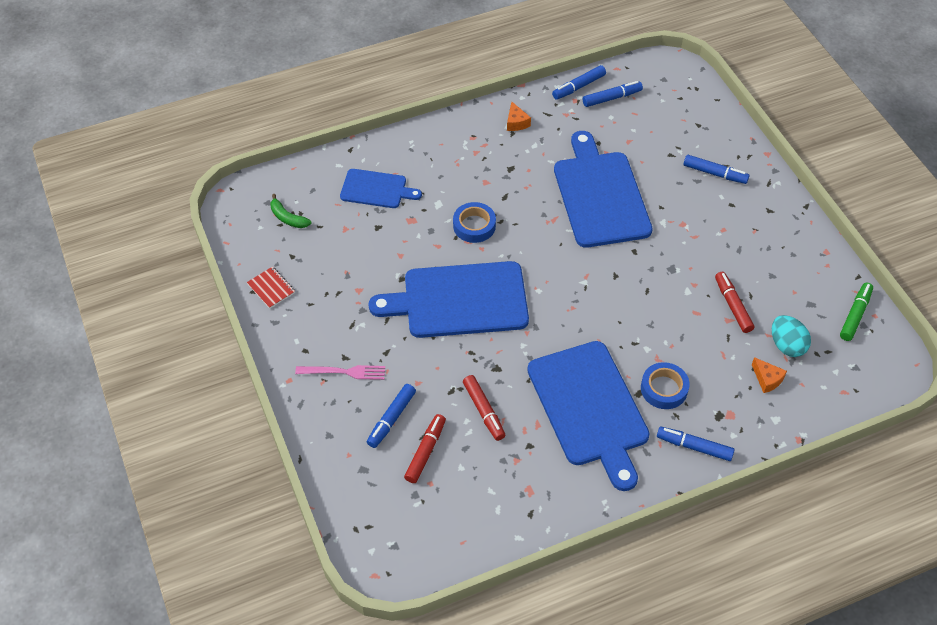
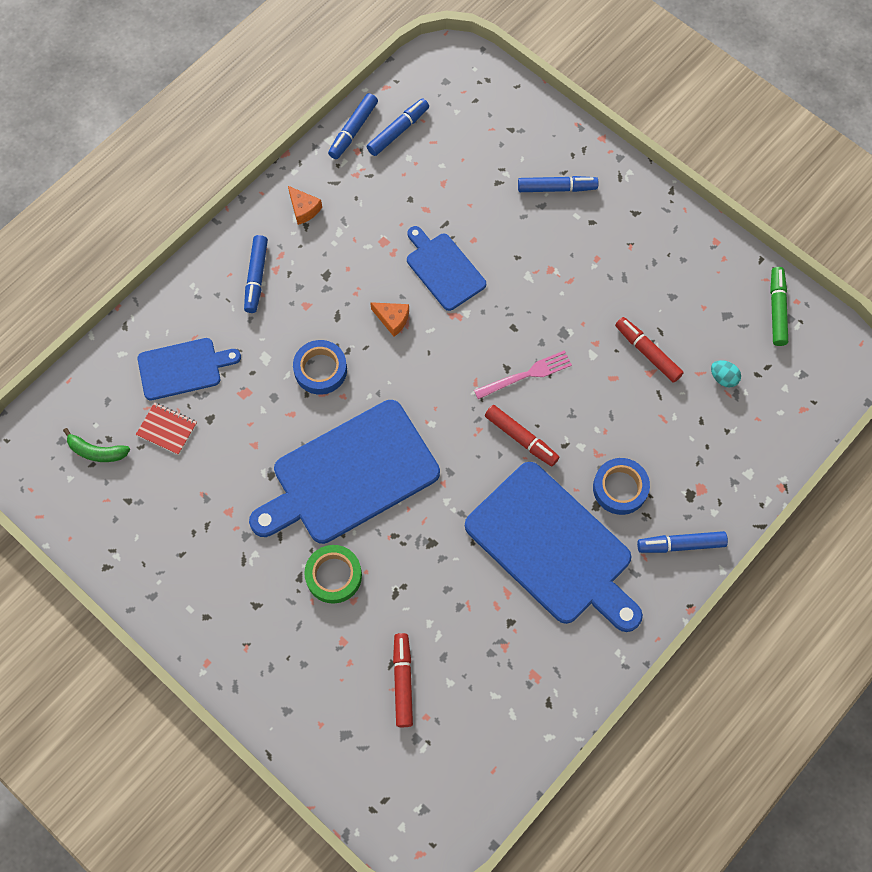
camera: 25 degrees left, 15 degrees up
(271, 288) = (125, 554): red notebook -> red notebook (167, 429)
(344, 372) = (264, 624): pink fork -> pink fork (526, 375)
(391, 419) = (346, 659): blue marker -> blue marker (256, 277)
(412, 361) = (333, 575): none -> green tape
(484, 411) = (442, 602): red marker -> red marker (521, 438)
(600, 195) = (443, 269): blue cutting board -> blue cutting board, size x0.54
(767, 379) = (720, 429): orange cheese -> orange cheese (392, 319)
(786, 345) = (723, 378): turquoise egg -> turquoise egg, size x0.61

